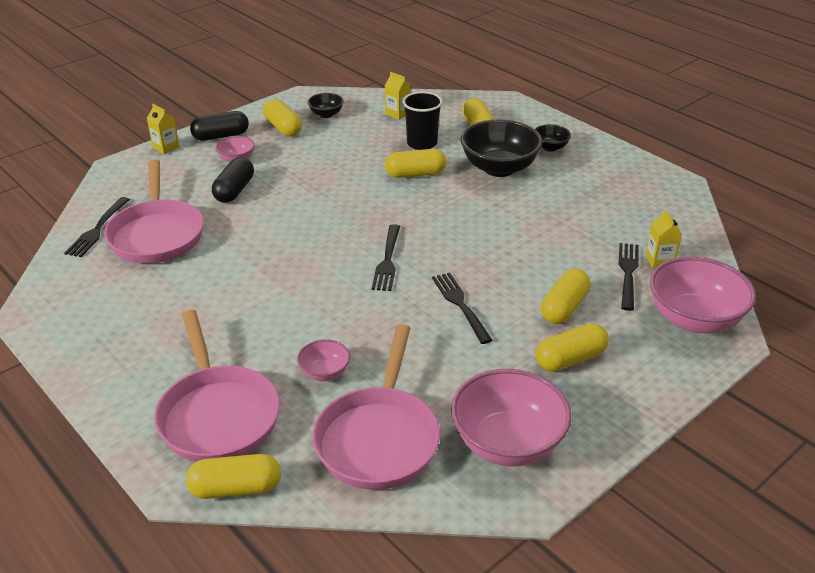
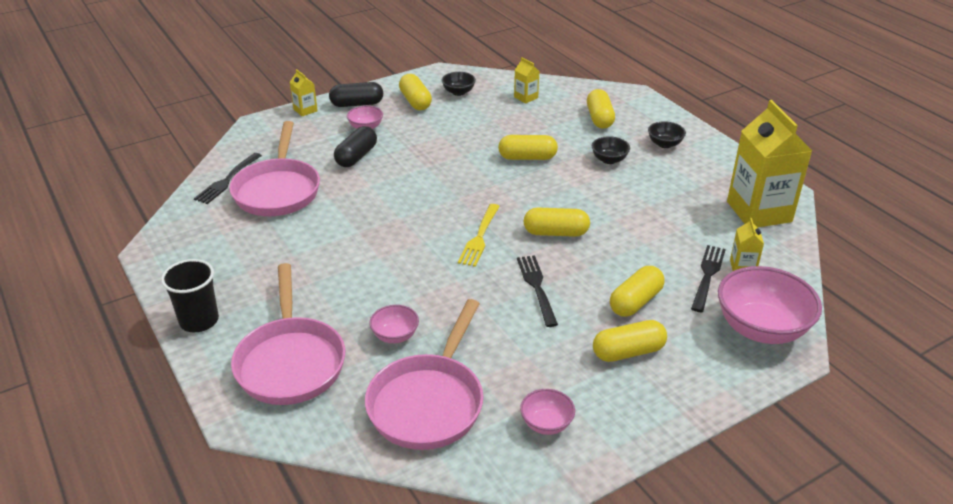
camera: 10 degrees right, 0 degrees up
(235, 488) = (289, 430): yellow capsule -> yellow capsule (555, 233)
(387, 260) = (479, 237): black fork -> yellow fork
(422, 143) = (541, 128): black cup -> black cup (199, 321)
(499, 168) = (609, 160): black bowl -> black bowl, size x0.49
(507, 443) = (546, 424): pink bowl -> pink bowl, size x0.49
(660, 205) = (759, 212): none -> yellow carton

